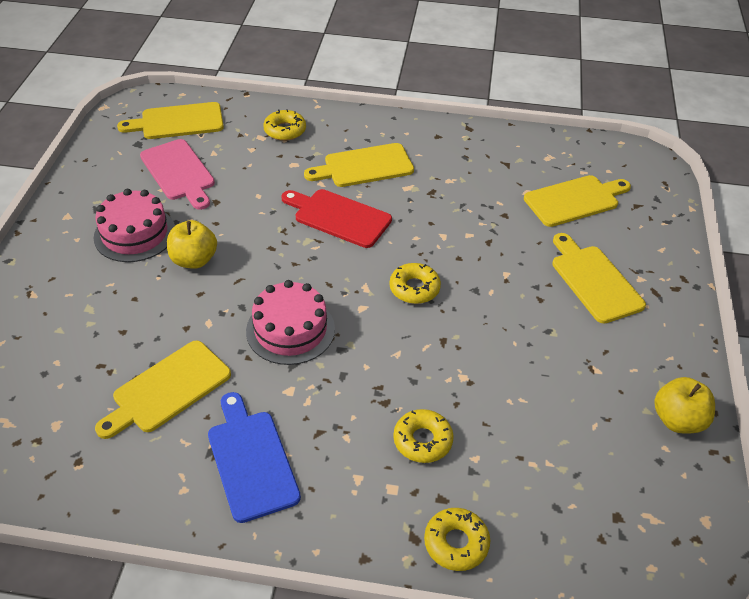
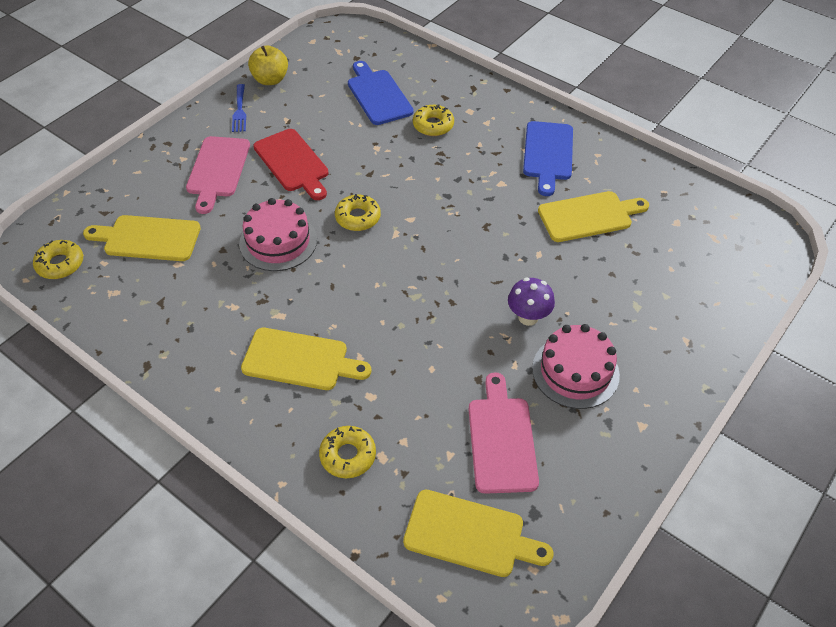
camera: 150 degrees left, 5 degrees up
(194, 260) = (528, 317): yellow apple -> purple mushroom
(290, 330) = (476, 223): pink cake -> pink cake (278, 241)
(338, 217) = (370, 309): red cutting board -> red cutting board (293, 163)
(456, 543) = (452, 78): yellow donut -> yellow donut (60, 264)
(528, 459) = (378, 95): none -> blue cutting board
(594, 280) = (217, 170): yellow cutting board -> pink cutting board
(657, 358) = (239, 111): none -> blue fork

